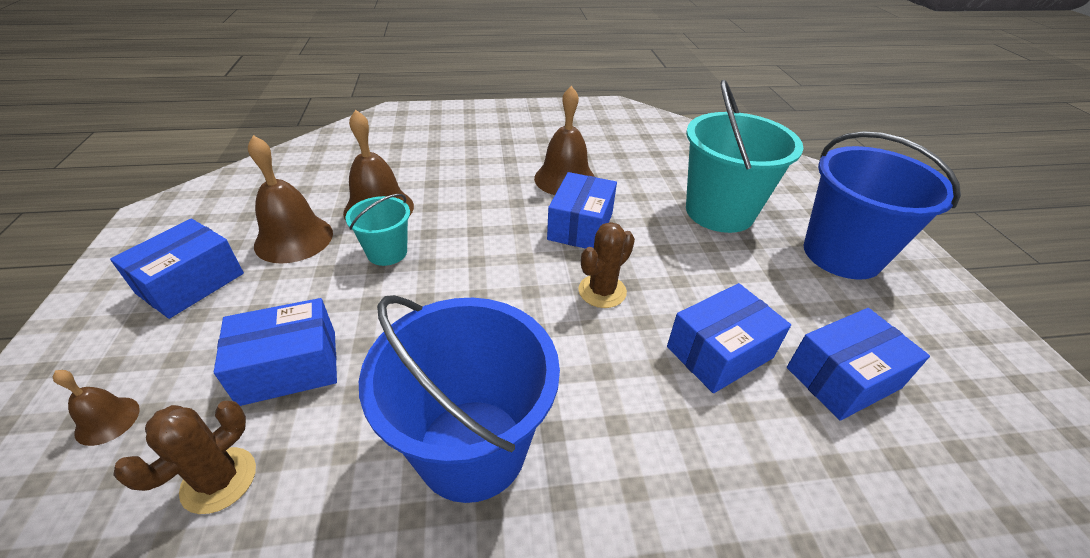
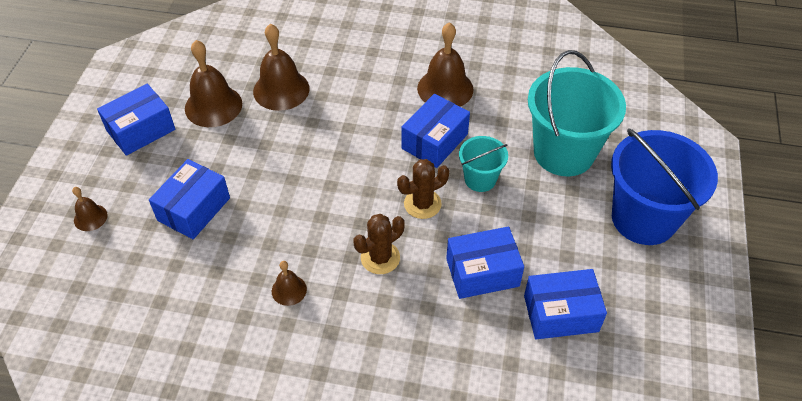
camera: 20 degrees right, 10 degrees up
(219, 480) = (147, 269): brown cactus -> brown cactus (380, 258)
(289, 367) = (194, 209): blue box -> blue box turned 60 degrees counterclockwise
(387, 252) = (276, 133): turquoise bucket -> turquoise bucket (480, 179)
(472, 448) = (289, 290): blue bucket -> brown bell

